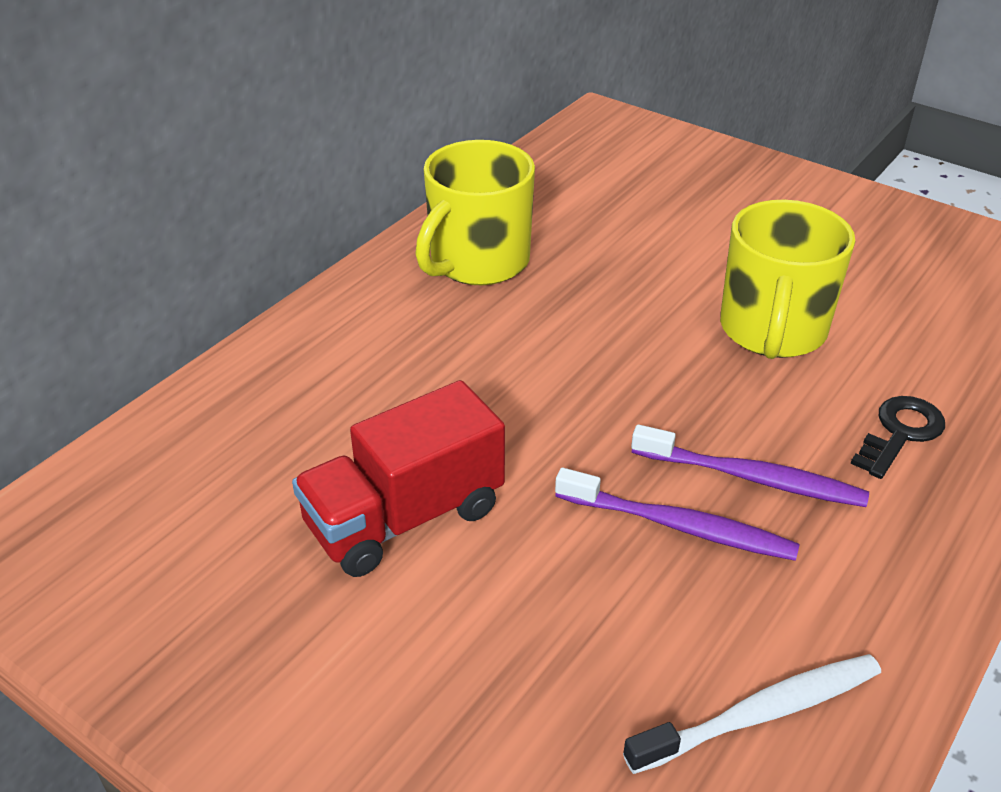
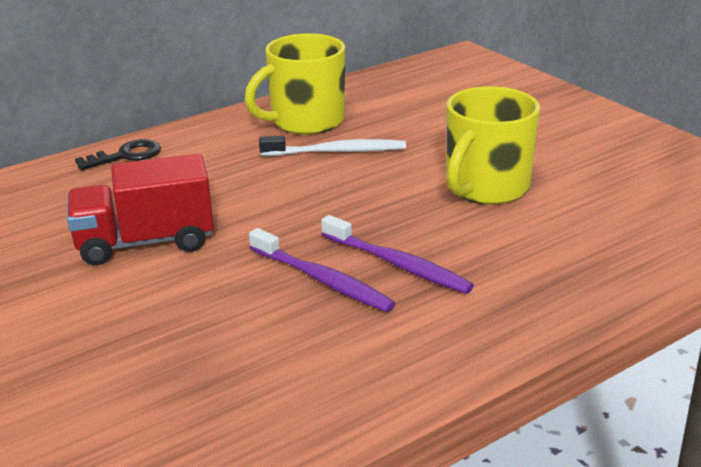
camera: 20 degrees right, 10 degrees down
(760, 714) = (291, 386): white toothbrush -> white toothbrush (337, 152)
(900, 433) = (533, 259): black key -> black key (126, 156)

